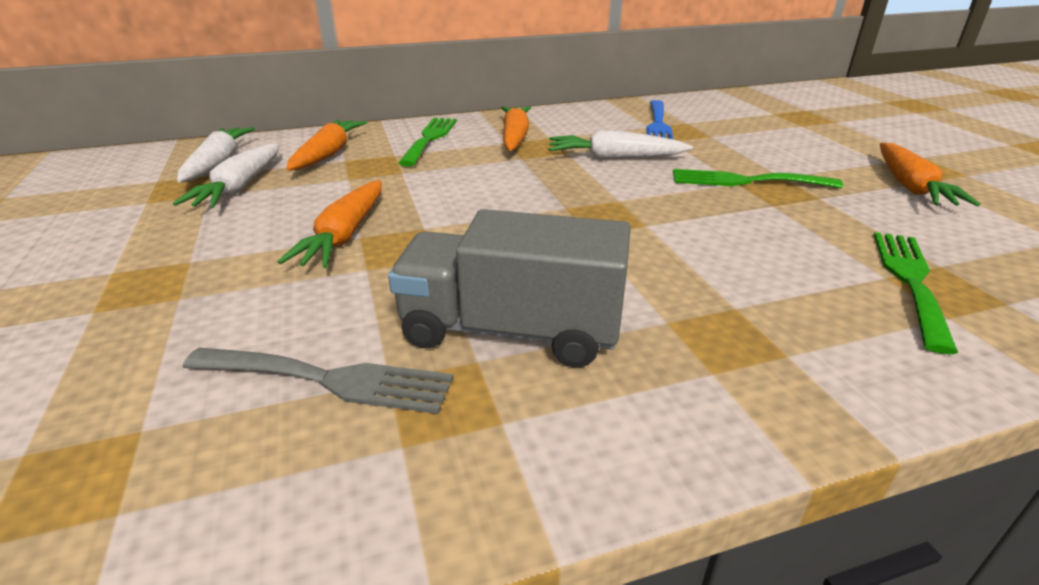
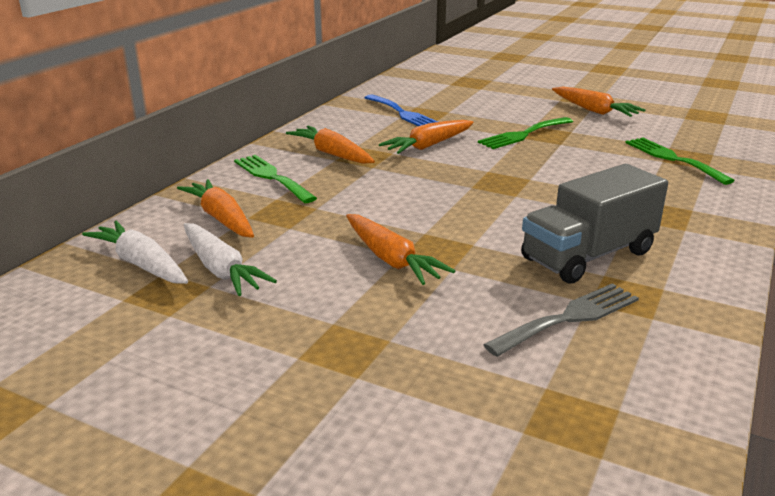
camera: 45 degrees left, 5 degrees down
(614, 158) = (428, 146): white carrot -> orange carrot

